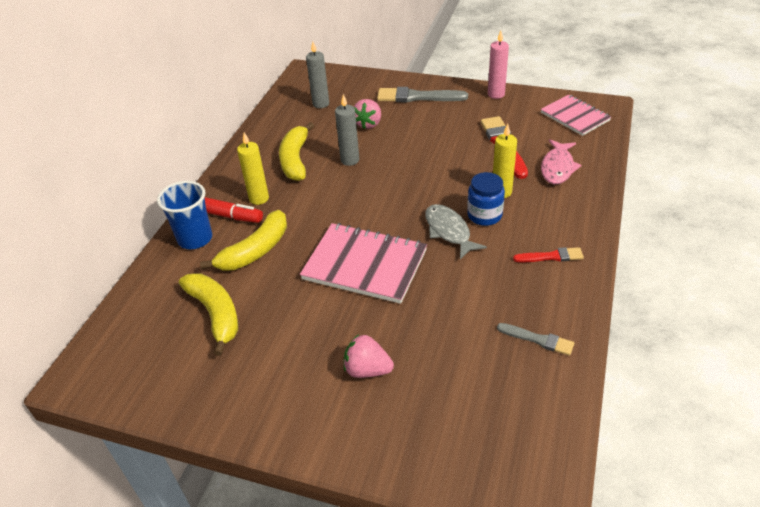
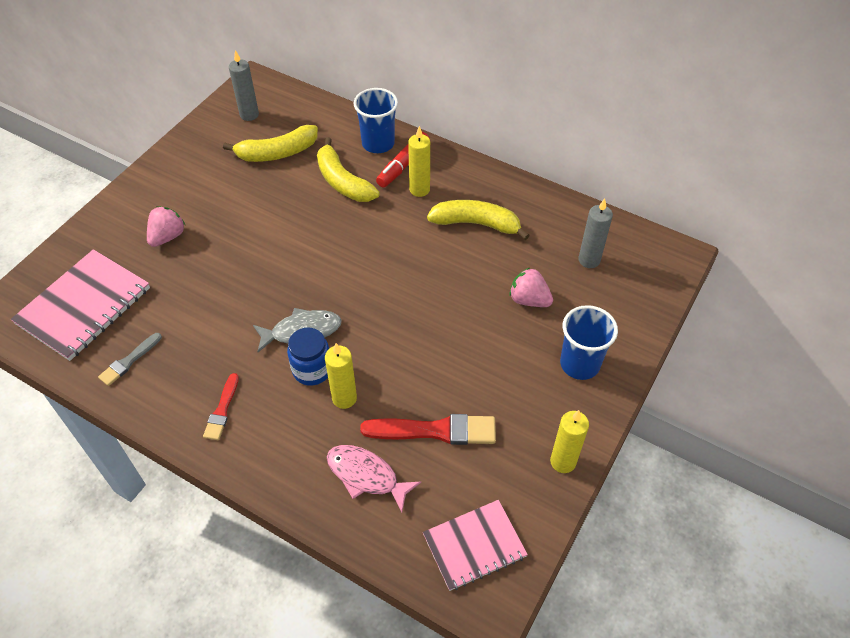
camera: 100 degrees right, 10 degrees up
(350, 160) = (459, 270): grey candle -> grey candle (249, 115)
(365, 265) = (286, 255): pink notebook -> pink notebook (84, 306)
(417, 97) = (579, 364): grey brush -> blue cup
(496, 94) = (563, 461): pink candle -> yellow candle

